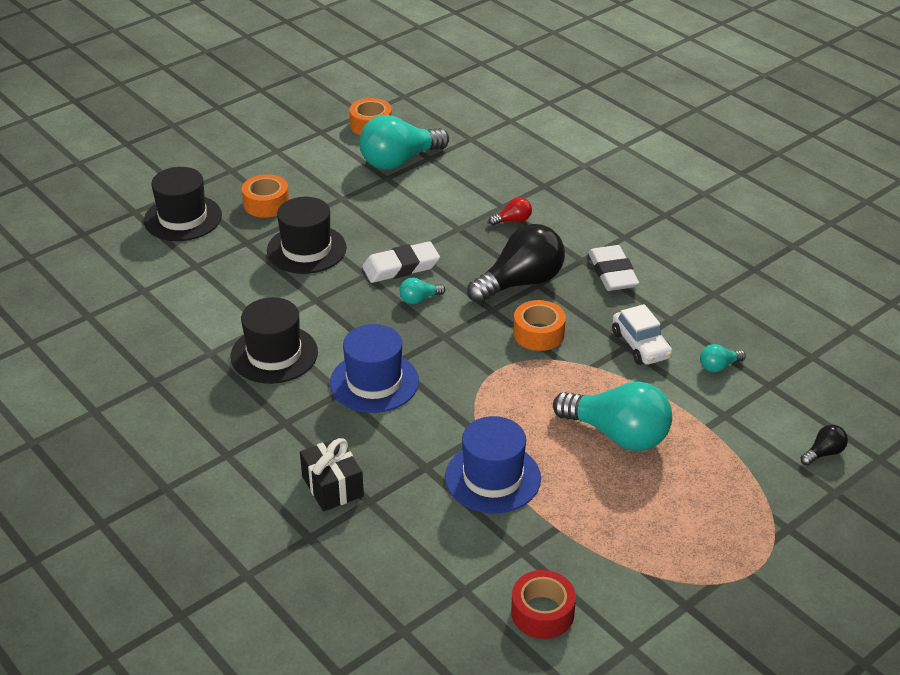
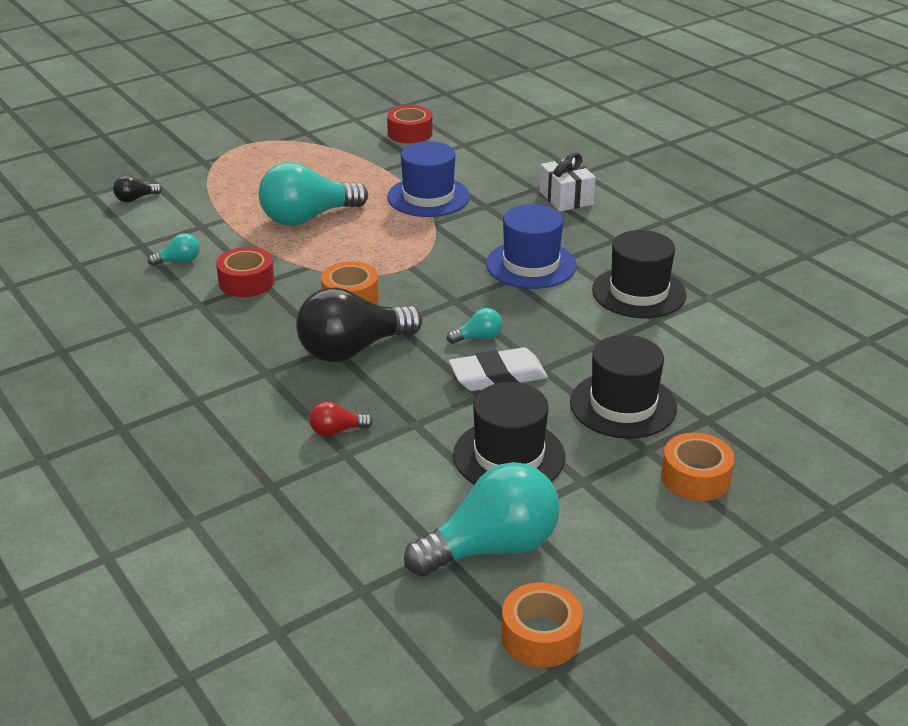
camera: 175 degrees left, 5 degrees down
(183, 218) = (812, 461): black hat -> black hat (509, 456)
(332, 486) = (566, 198): black gift -> white gift
(612, 273) = (236, 355): white eraser -> none
(617, 434) = (308, 218): turquoise light bulb -> turquoise light bulb turned 60 degrees counterclockwise
(640, 345) = (246, 282): white car -> red tape

